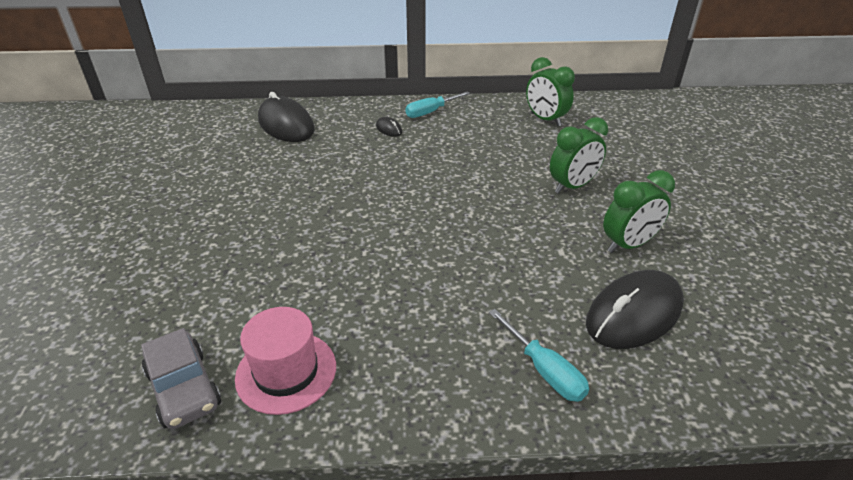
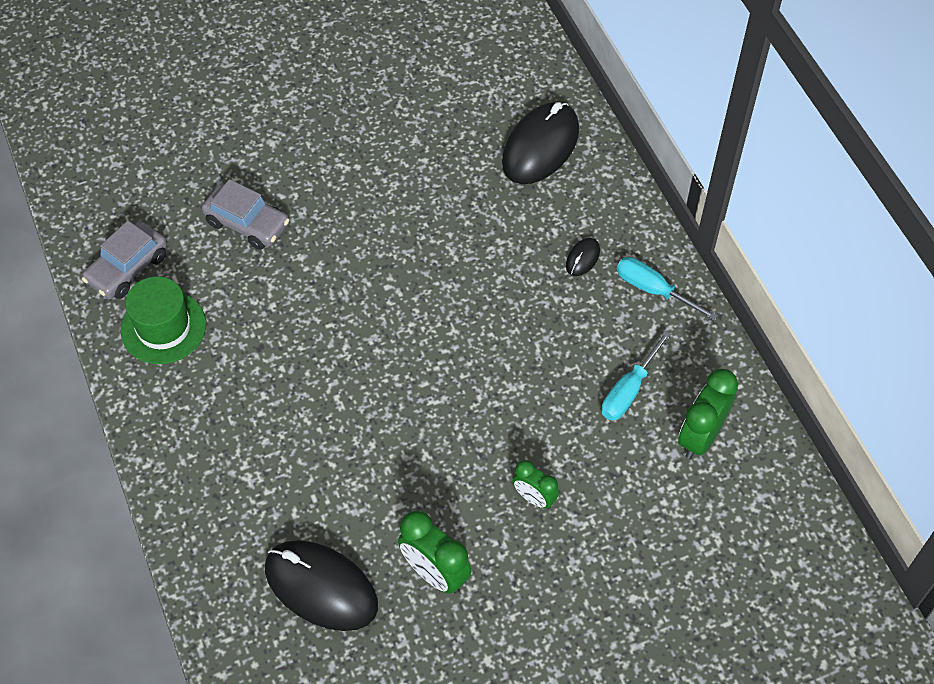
camera: 70 degrees right, 20 degrees up
(214, 280) = (247, 223): none -> grey car
(286, 372) = (163, 327): pink hat -> green hat
(545, 371) = (222, 519): turquoise screwdriver -> turquoise screwdriver (628, 391)
(572, 186) = (534, 498): green clock -> green clock, size x0.62

